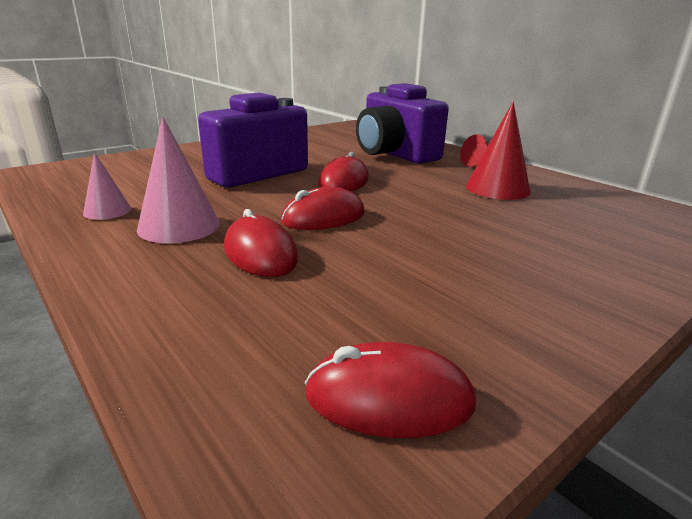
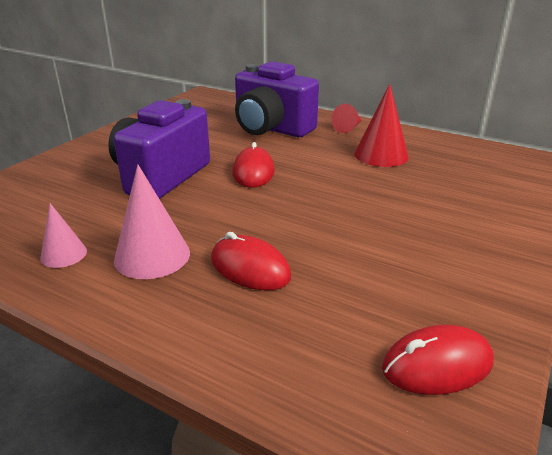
camera: 20 degrees left, 5 degrees up
(323, 217) = (269, 217): red mouse -> none

